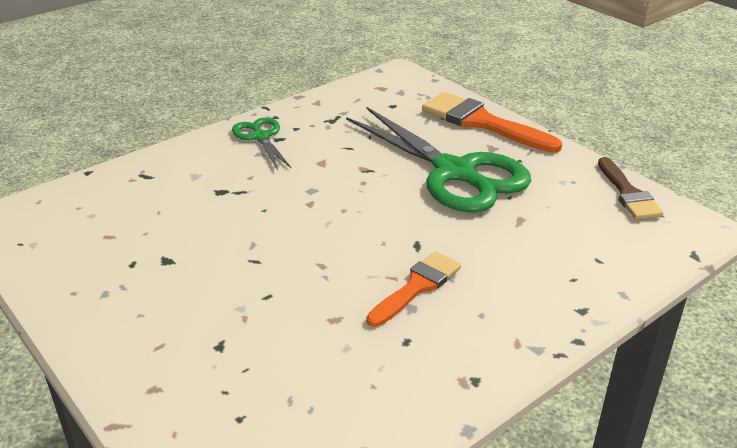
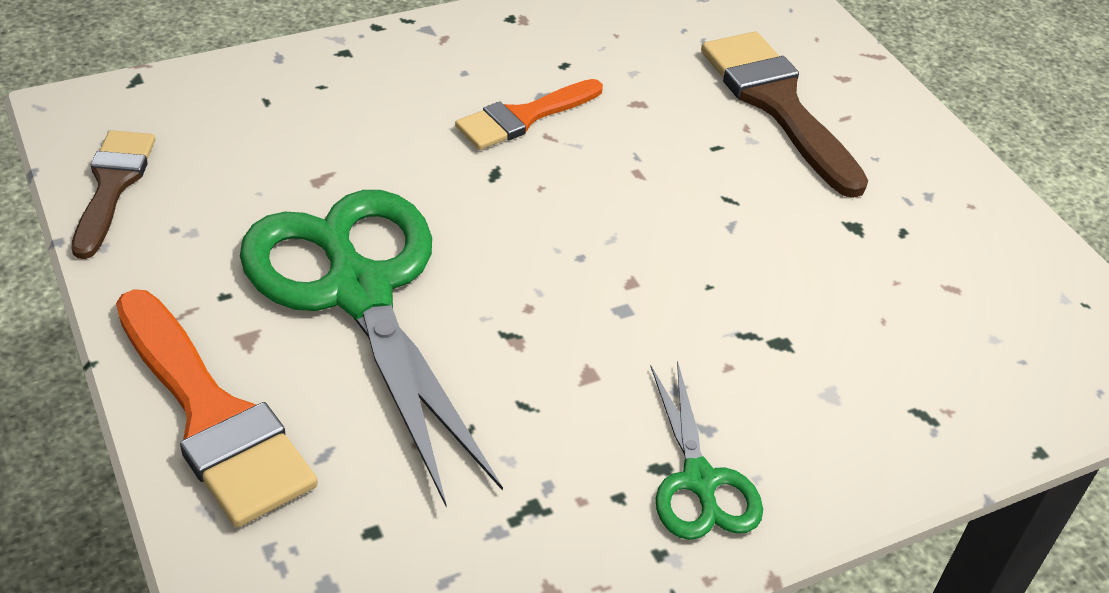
camera: 170 degrees left, 10 degrees up
(218, 343) = (778, 105): none -> brown brush

